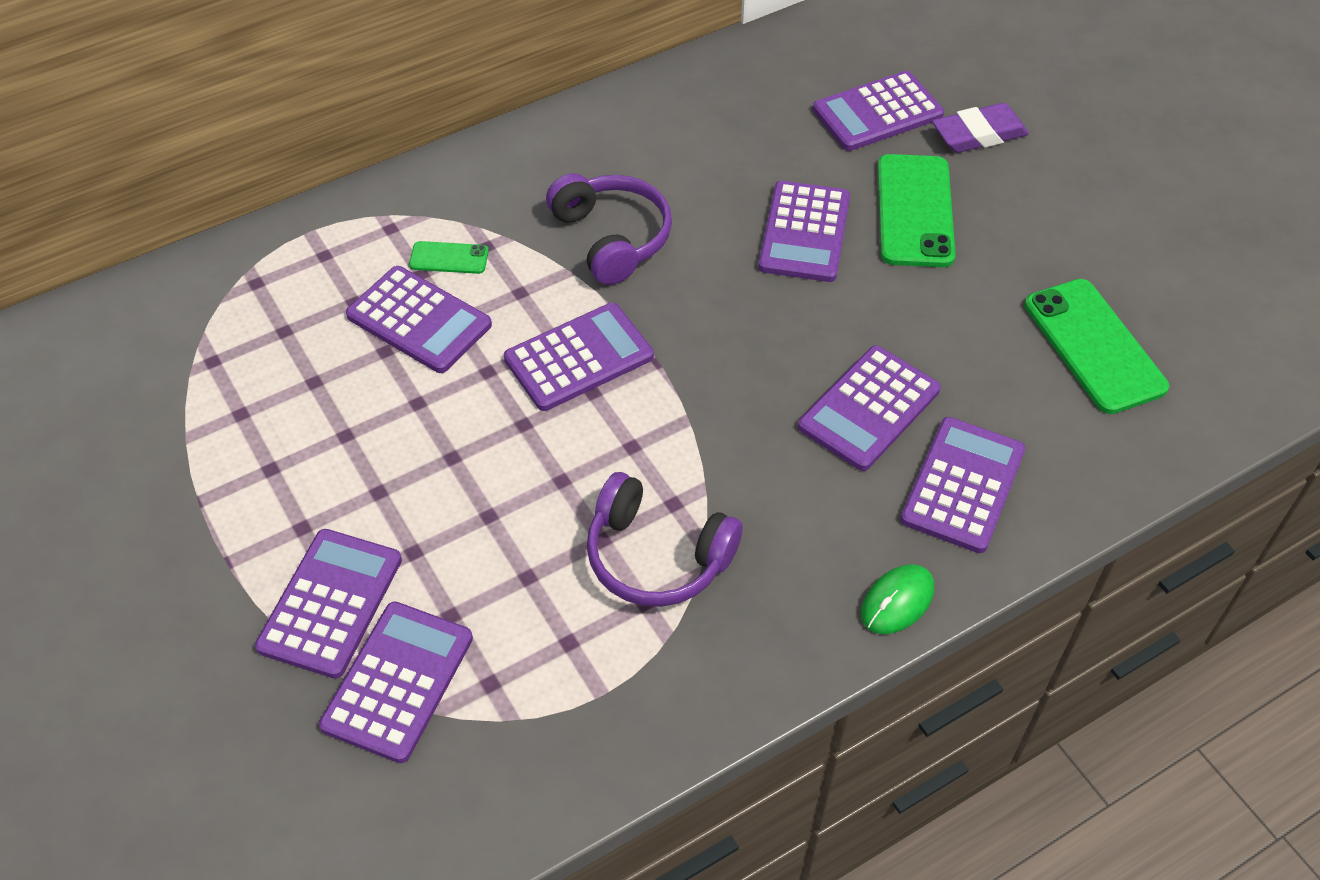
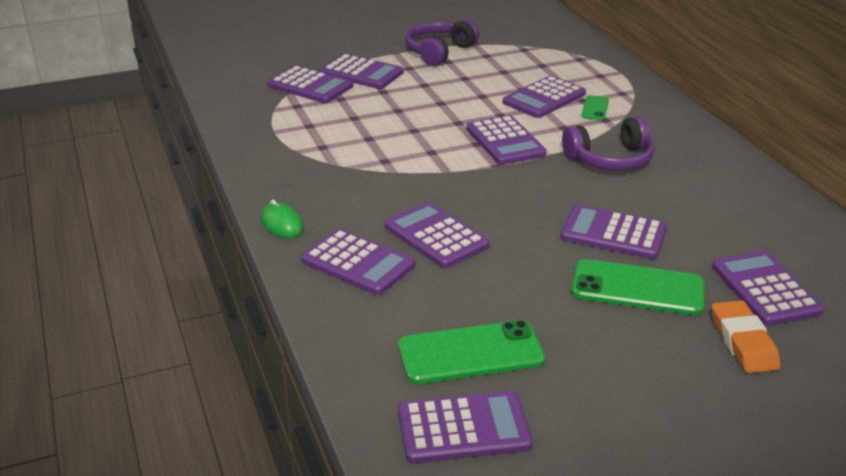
camera: 100 degrees right, 20 degrees down
(657, 556) = (351, 153): purple headphones -> purple headphones (439, 52)
(979, 134) = (743, 342): purple eraser -> orange eraser
(1213, 339) = (463, 428): none -> purple calculator

